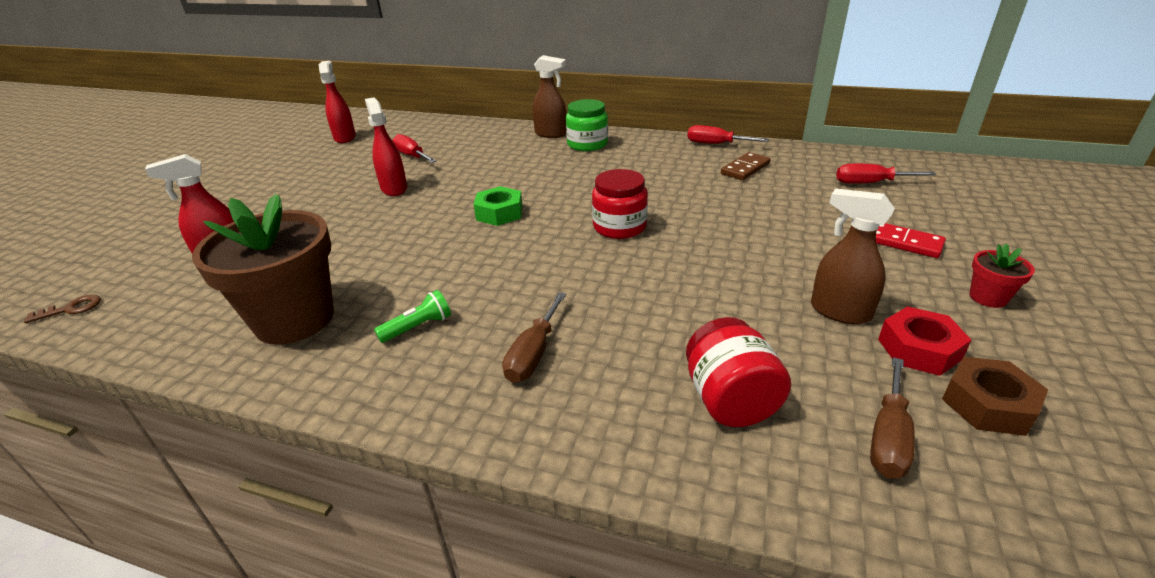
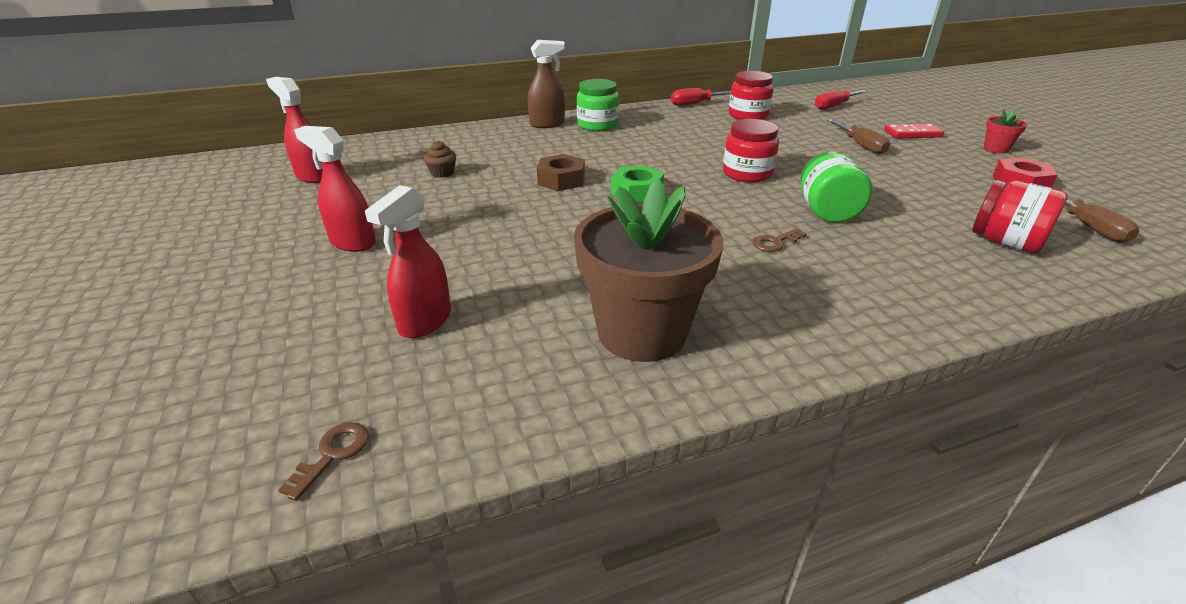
camera: 40 degrees left, 0 degrees up
(394, 188) = (488, 203): red spray bottle -> red spray bottle (352, 242)
(412, 156) = (442, 173): red screwdriver -> brown cupcake
(418, 327) = (756, 289): green flashlight -> none
(511, 297) = (775, 242): none -> brown key
(533, 354) = (866, 268): brown screwdriver -> brown screwdriver (861, 146)
(613, 289) = (827, 212): none -> green jar
(745, 169) = (748, 115): brown domino -> red jar
(839, 311) = (957, 179): brown spray bottle -> none
(988, 404) = (1086, 196): brown nut -> brown nut (561, 180)

